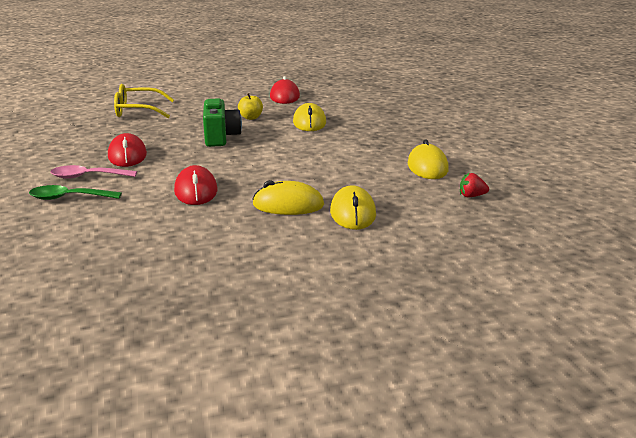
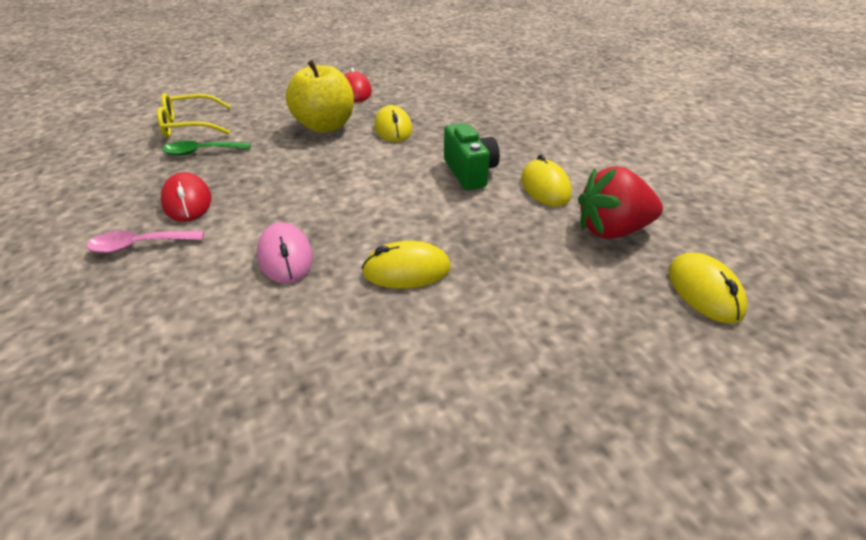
camera: 10 degrees left, 15 degrees up
(69, 198) = (118, 289): green spoon -> green spoon (202, 152)
(196, 191) = (286, 257): red mouse -> pink mouse
(220, 137) = (297, 160): green camera -> green camera (469, 172)
(251, 118) = (325, 126): yellow apple -> yellow apple, size x2.28
(353, 213) = (488, 276): yellow mouse -> yellow mouse (704, 291)
(471, 196) = (611, 230): red strawberry -> red strawberry, size x2.42

